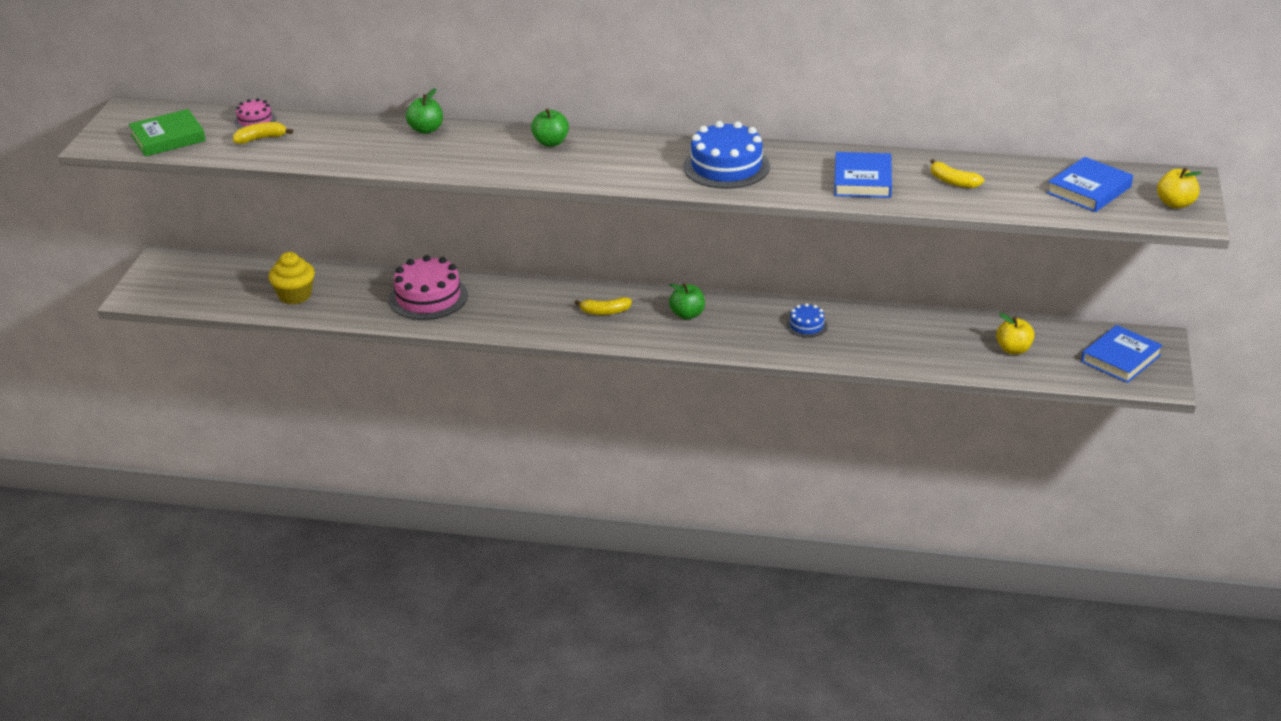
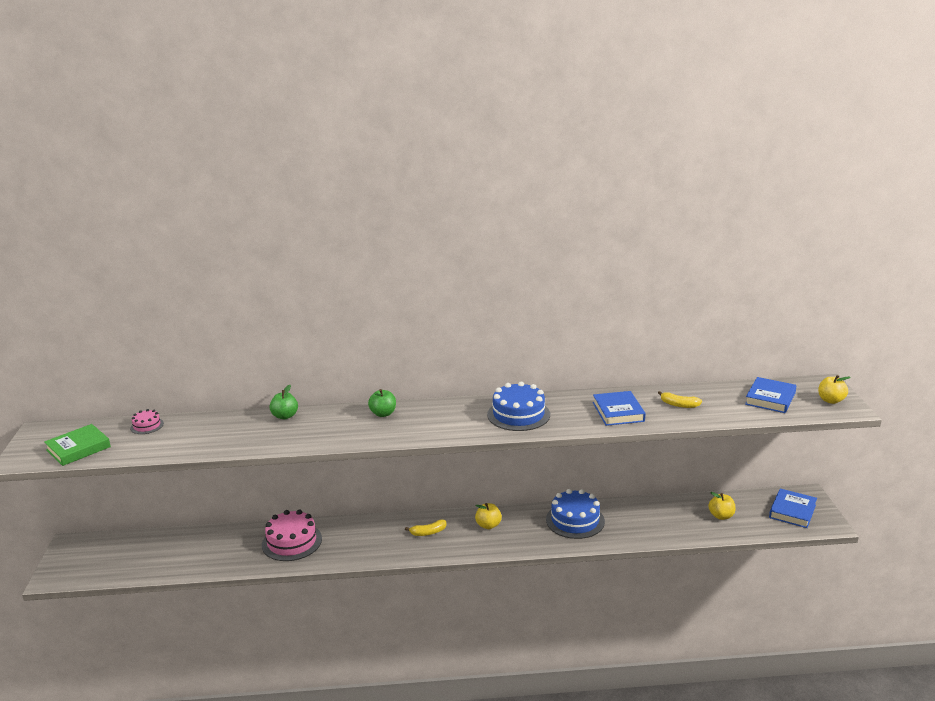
camera: 15 degrees left, 10 degrees down
(261, 138) = (156, 439): yellow banana -> none
(295, 295) = (186, 556): yellow cupcake -> none
(687, 314) = (488, 525): green apple -> yellow apple
(806, 325) = (575, 520): blue cake -> blue cake, size x1.97

